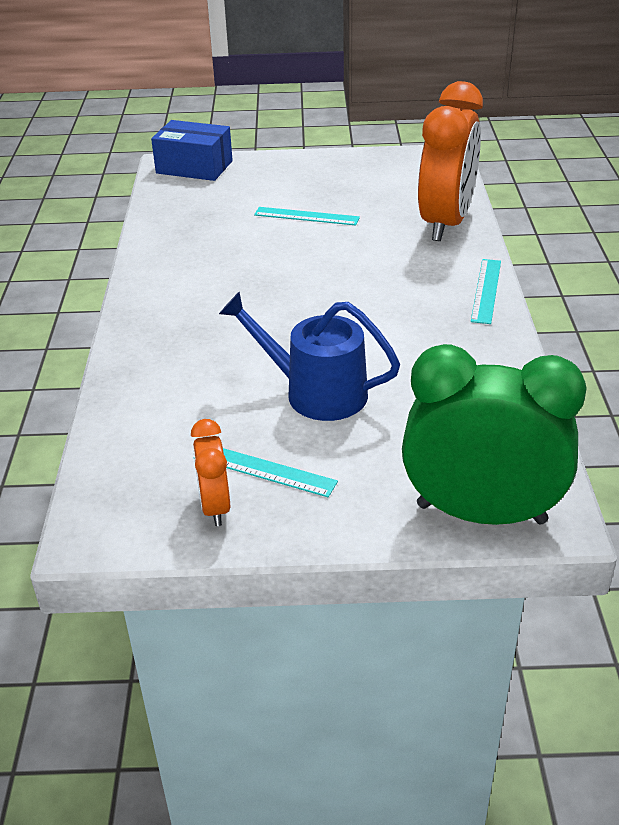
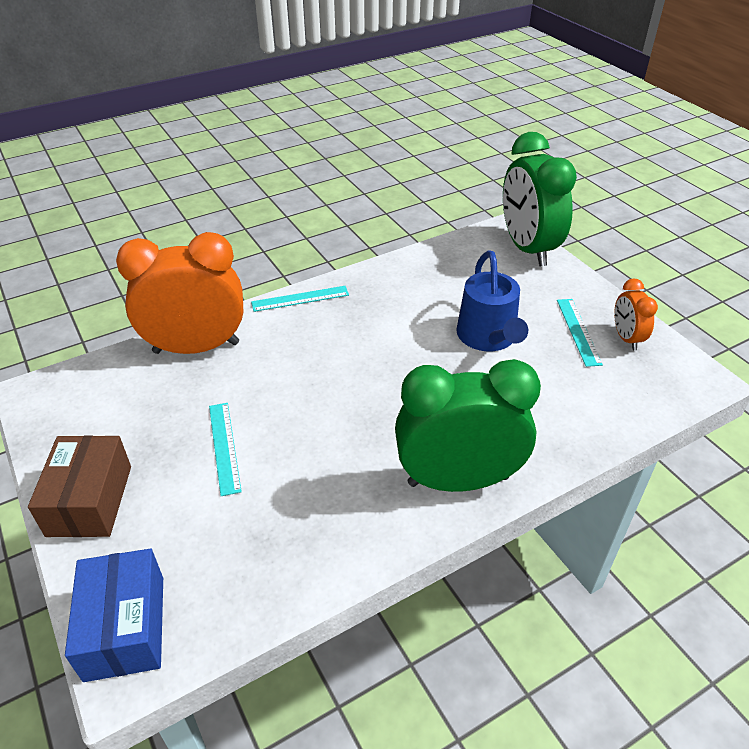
camera: 120 degrees left, 5 degrees up
(159, 306) = (458, 480): none -> green clock
(215, 506) = (626, 338): orange clock -> orange clock turned 120 degrees clockwise
(306, 166) = (90, 500): none -> brown box

